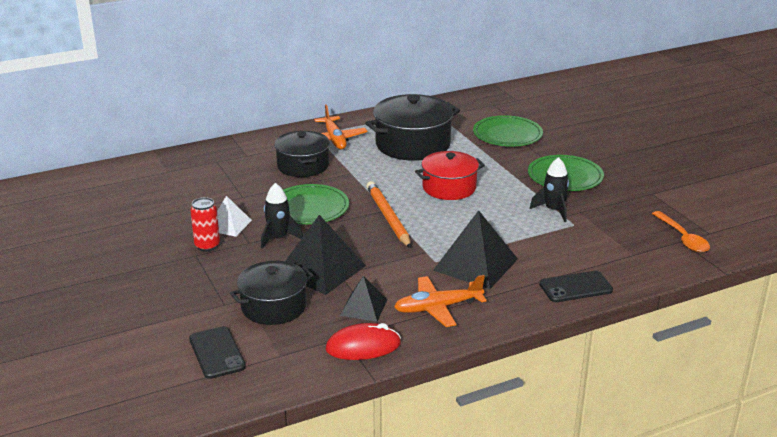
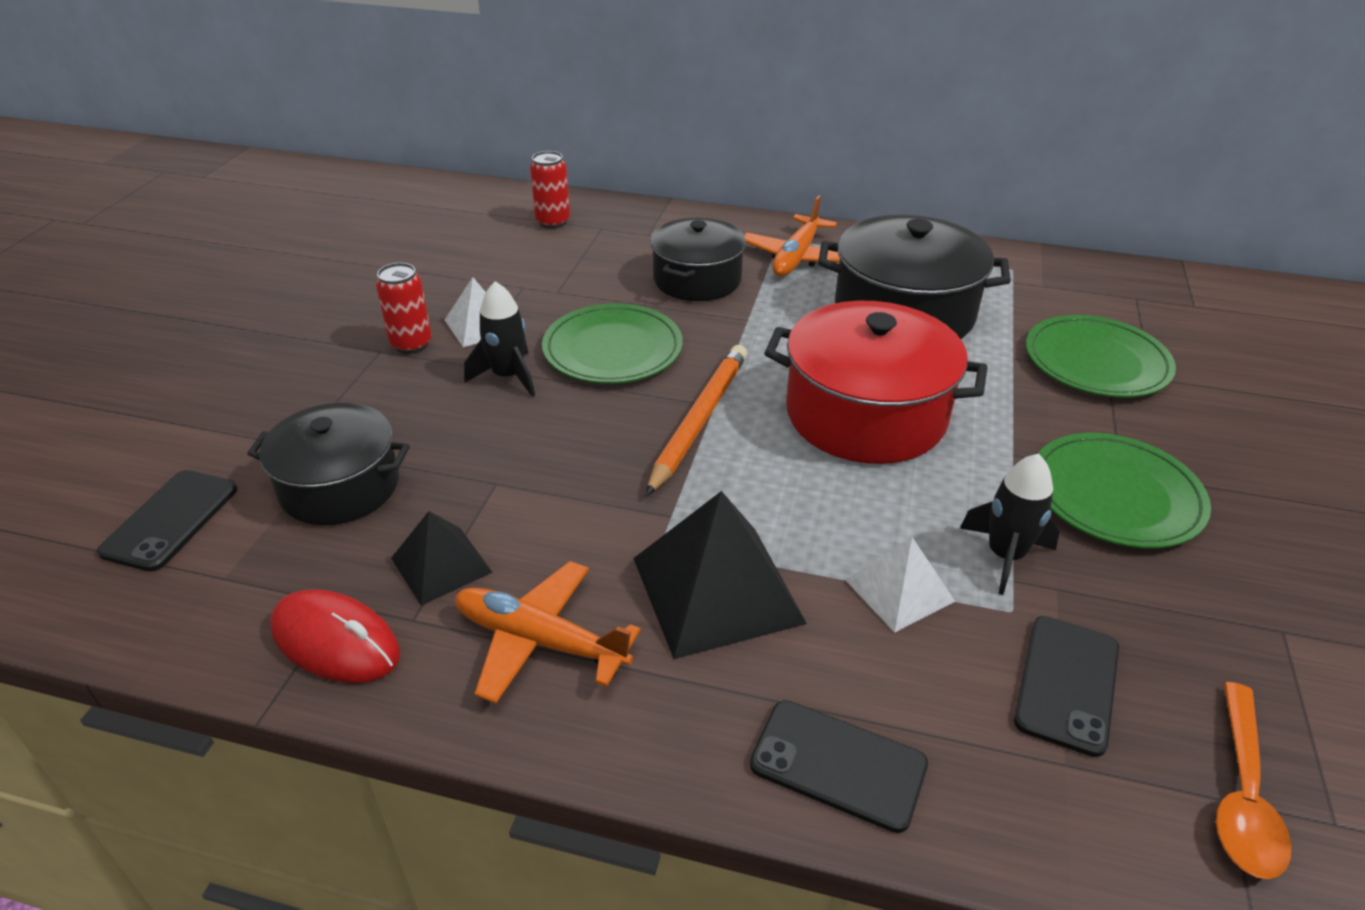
camera: 40 degrees right, 10 degrees up
(185, 168) = (553, 222): none -> red can
(321, 269) = (485, 459): black pyramid -> none
(449, 188) = (865, 414): red pot -> red pot, size x1.50
(534, 235) = (899, 590): none -> white pyramid
(612, 235) = (1067, 684): none -> black phone

